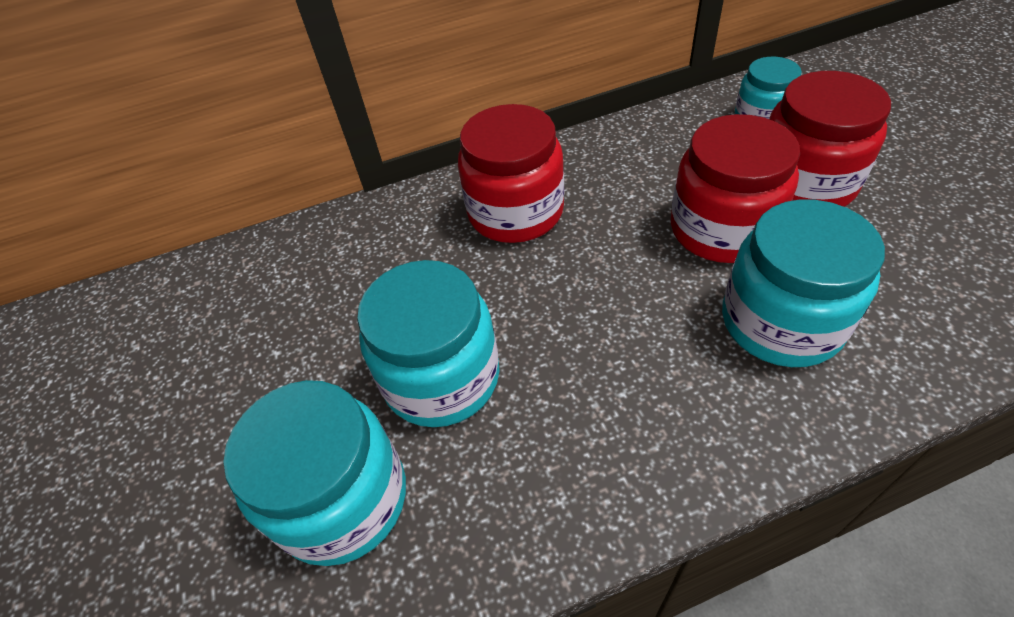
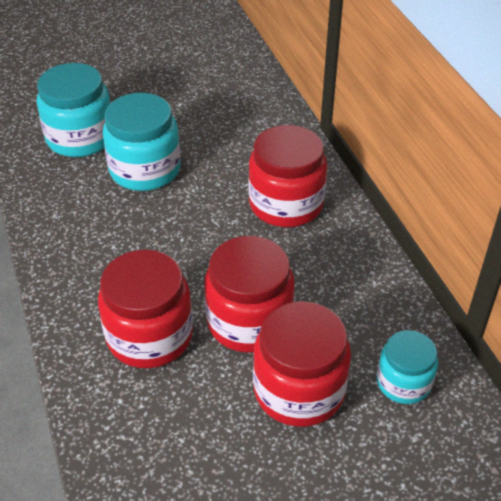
camera: 85 degrees right, 5 degrees down
(781, 322) = (149, 336): turquoise jar -> red jar

